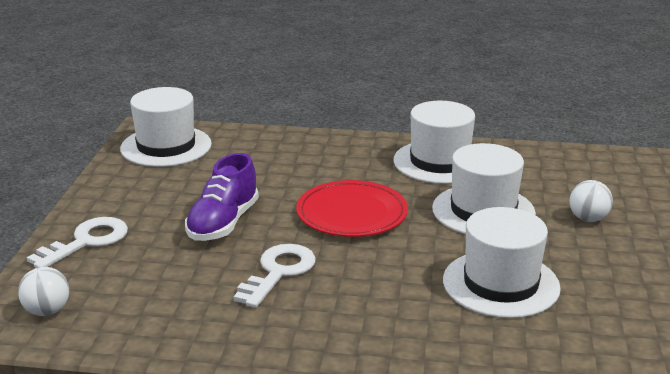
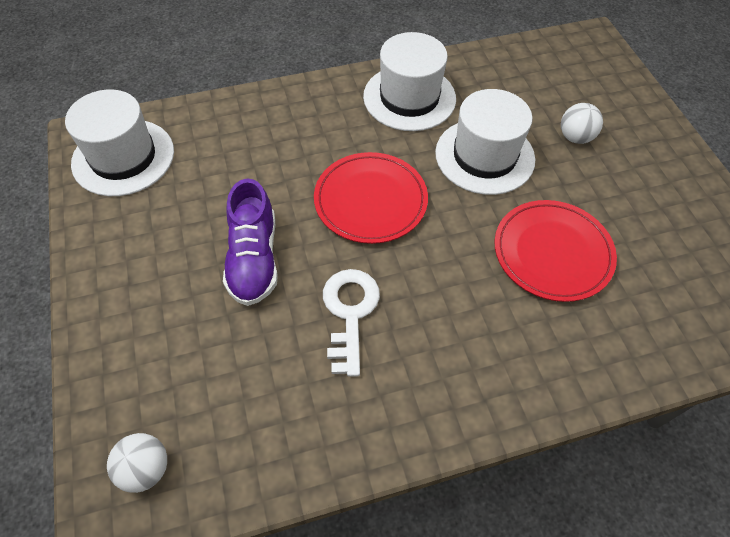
camera: 25 degrees left, 30 degrees up
(87, 241) = (125, 341): white key -> none
(501, 284) = (552, 253): white hat -> red plate

